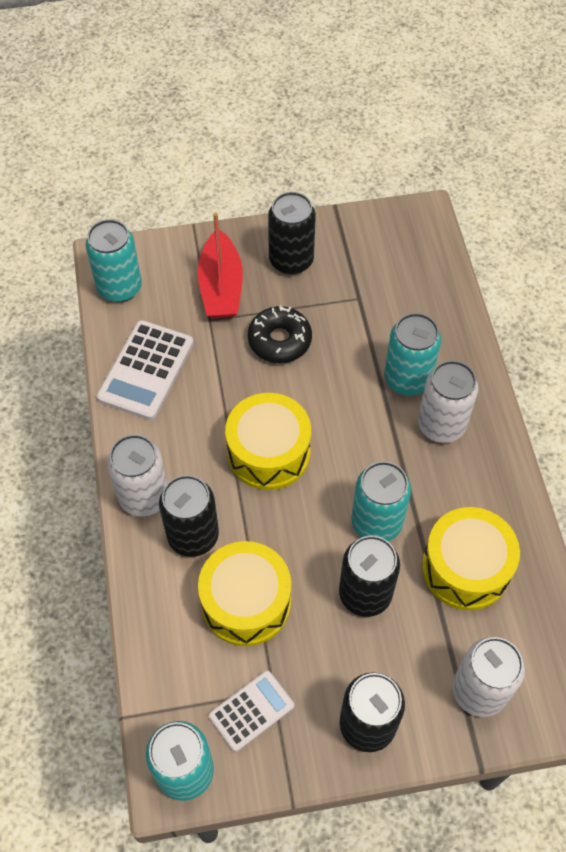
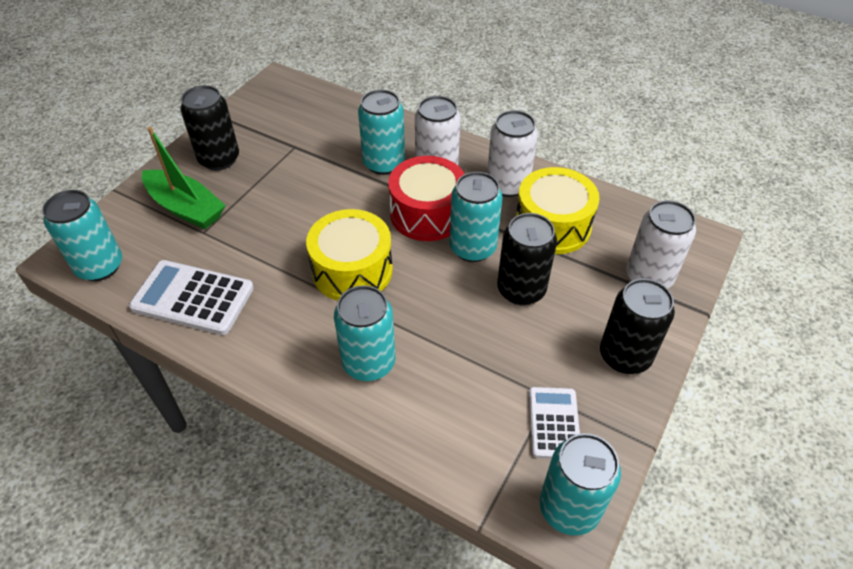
camera: 50 degrees left, 10 degrees down
(144, 496) = (299, 373): white can -> white can (507, 185)
(146, 370) = (193, 298): white calculator -> white calculator turned 135 degrees clockwise
(193, 536) = (369, 363): black can -> turquoise can
(221, 286) = (186, 208): red boat -> green boat
(246, 602) = (459, 365): yellow drum -> none
(279, 340) = (272, 205): black donut -> none
(382, 458) = (427, 213): none -> red drum

